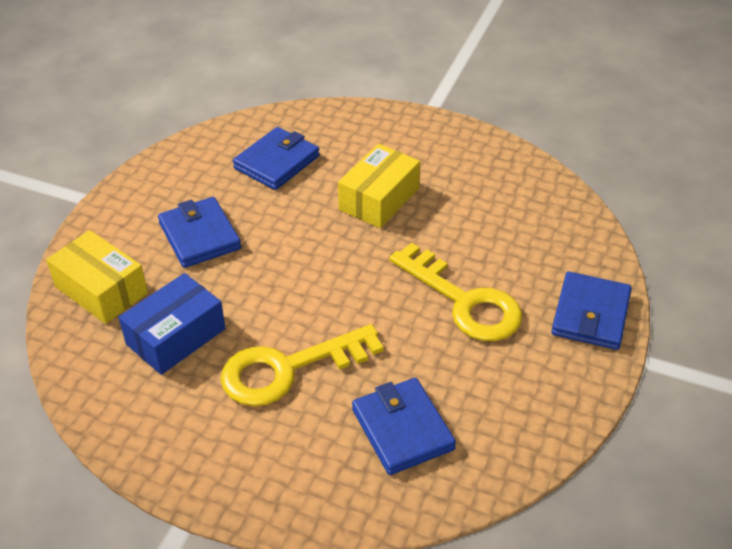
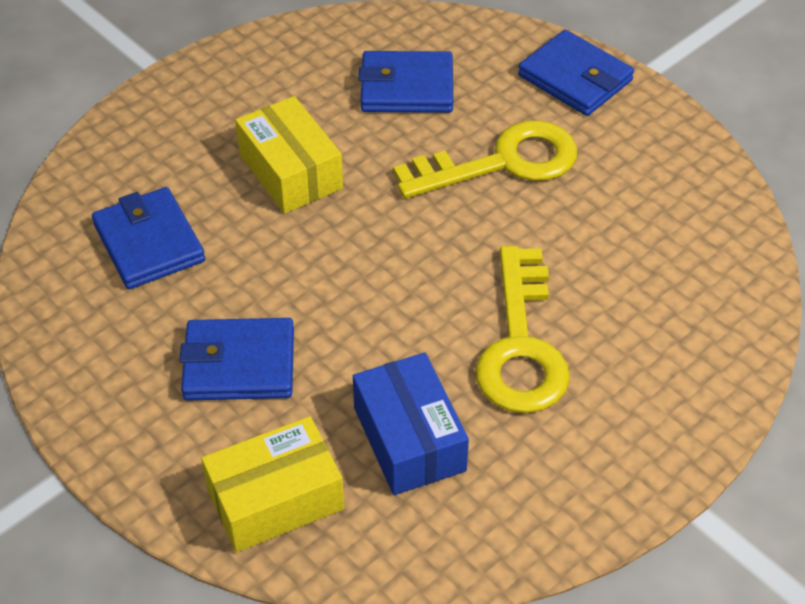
camera: 65 degrees left, 5 degrees up
(402, 429) = (654, 277): blue wallet -> blue wallet (406, 87)

